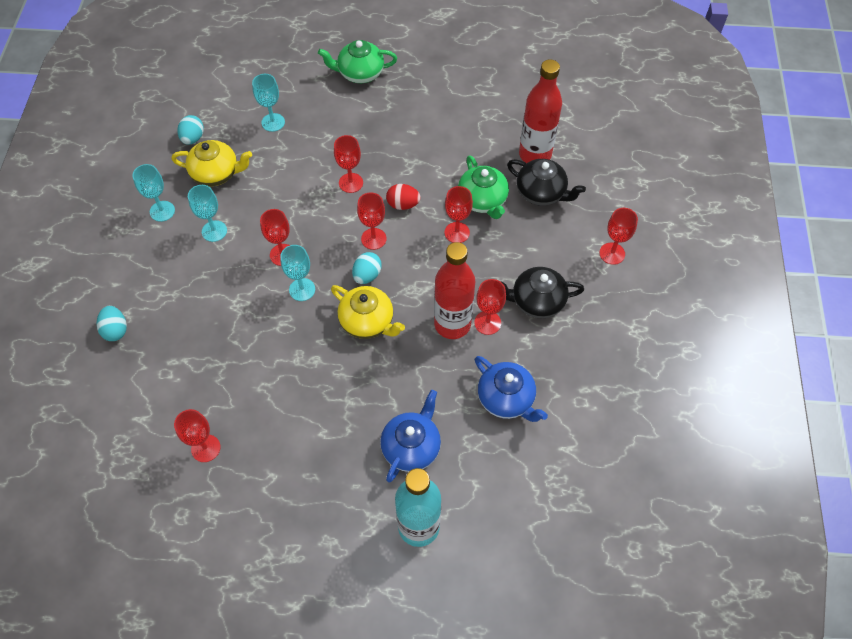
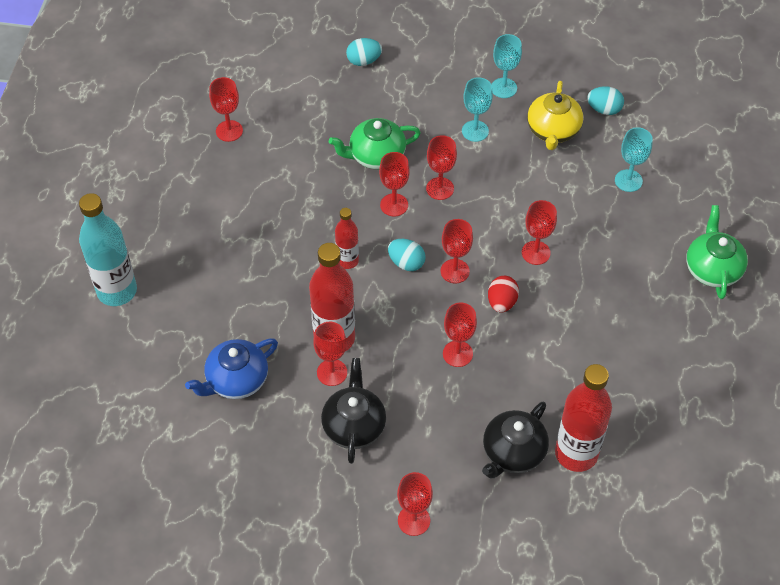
camera: 95 degrees right, 5 degrees down
(302, 289) = (394, 205): turquoise goblet -> red goblet
(367, 322) = (347, 261): yellow teapot -> red bottle
(411, 447) = (198, 291): blue teapot -> none
(482, 200) = (504, 385): green teapot -> green teapot (376, 156)

